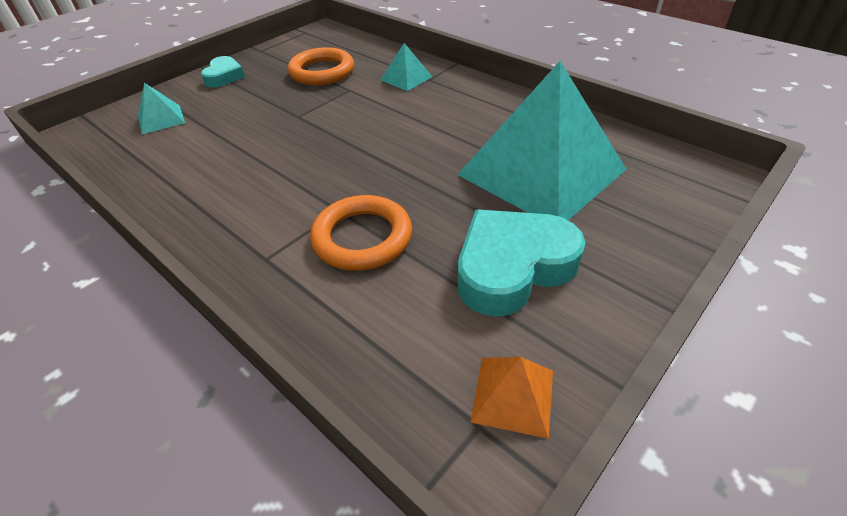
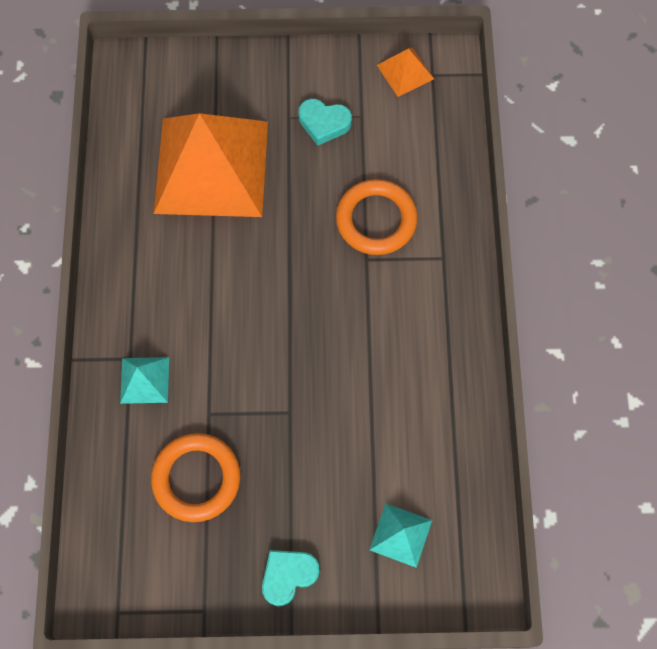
camera: 135 degrees left, 25 degrees up
(512, 267) = (324, 123): turquoise heart -> turquoise heart, size x0.56
(541, 172) = (211, 167): turquoise pyramid -> orange pyramid

